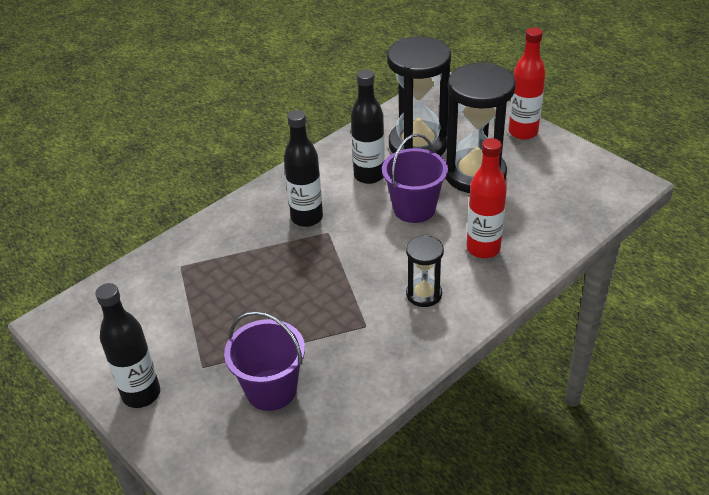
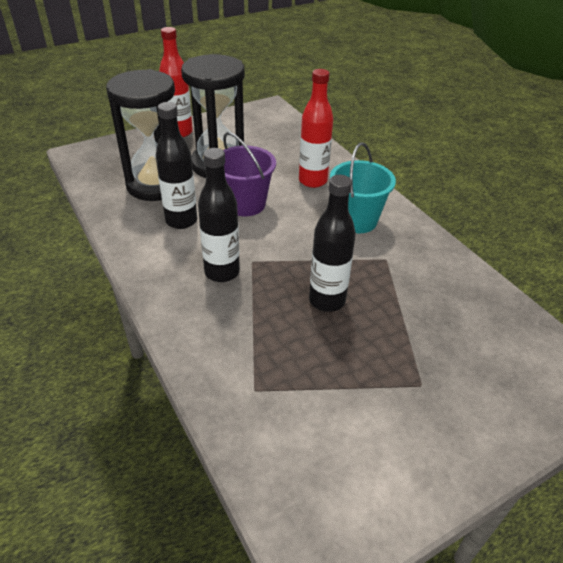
camera: 80 degrees left, 0 degrees up
(141, 394) = (457, 447): black bottle -> black bottle (327, 300)
(271, 389) = (457, 333): purple bucket -> none
(424, 294) = (356, 220): black hourglass -> turquoise bucket

